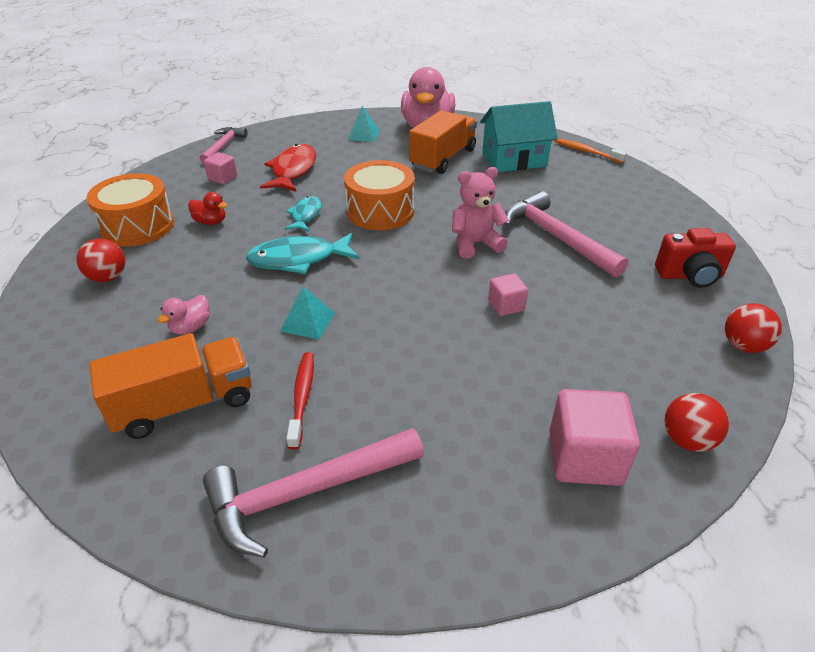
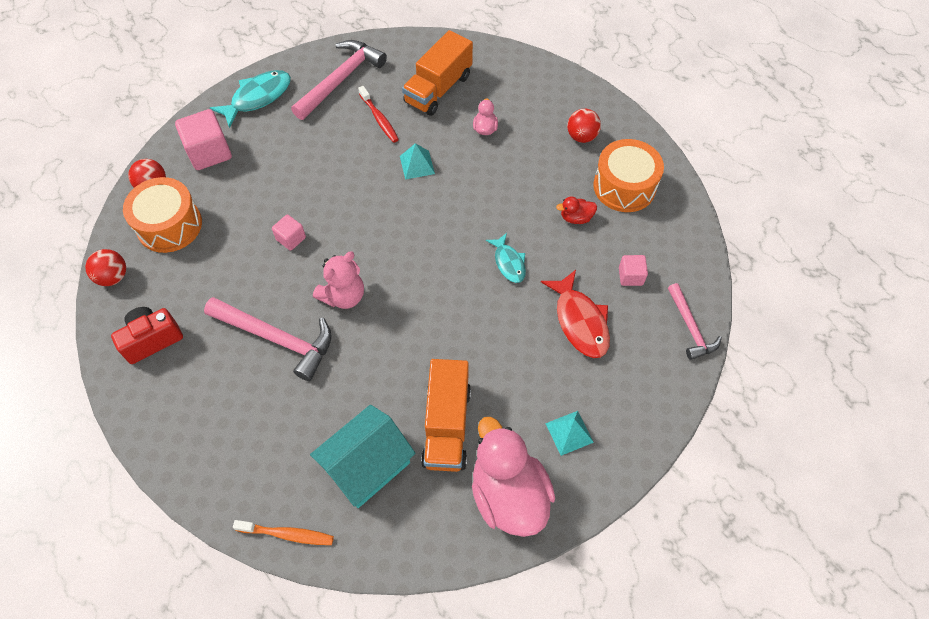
camera: 150 degrees right, 20 degrees up
(298, 259) = (470, 212): turquoise fish -> turquoise fish (258, 97)
(380, 211) = (450, 299): orange drum -> orange drum (169, 225)

